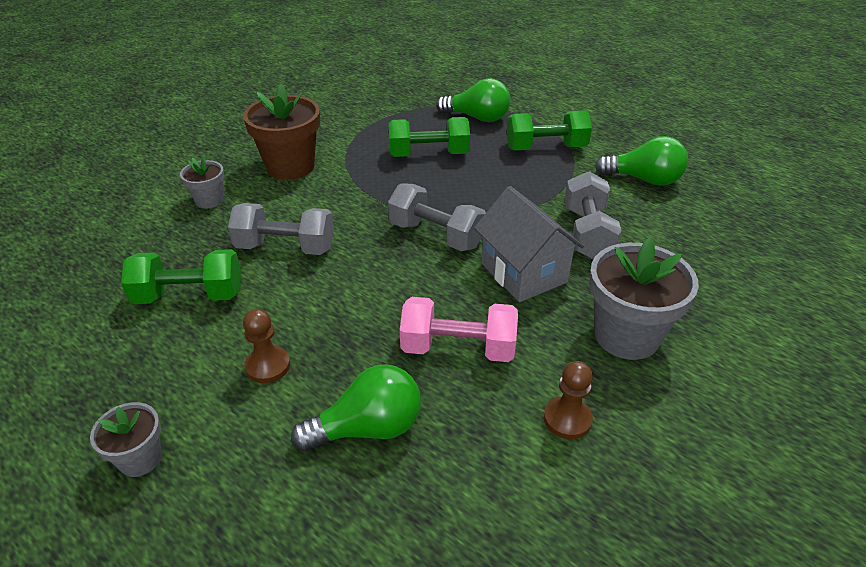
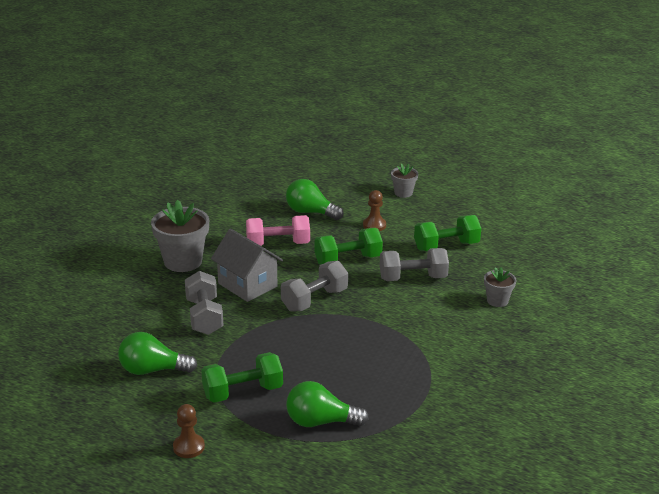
camera: 165 degrees right, 10 degrees down
(290, 166) = (462, 337): brown flower pot -> none
(368, 428) = (310, 212): green light bulb -> green light bulb turned 60 degrees clockwise
(428, 154) = (350, 367): green dumbbell -> green dumbbell (348, 260)
(436, 235) = (314, 300): grey dumbbell -> grey dumbbell turned 60 degrees counterclockwise
(567, 419) = (216, 226): brown pawn -> brown pawn (188, 447)

